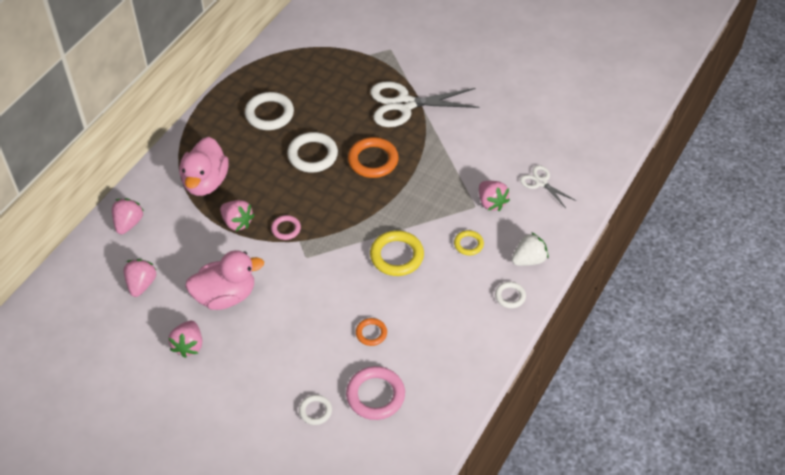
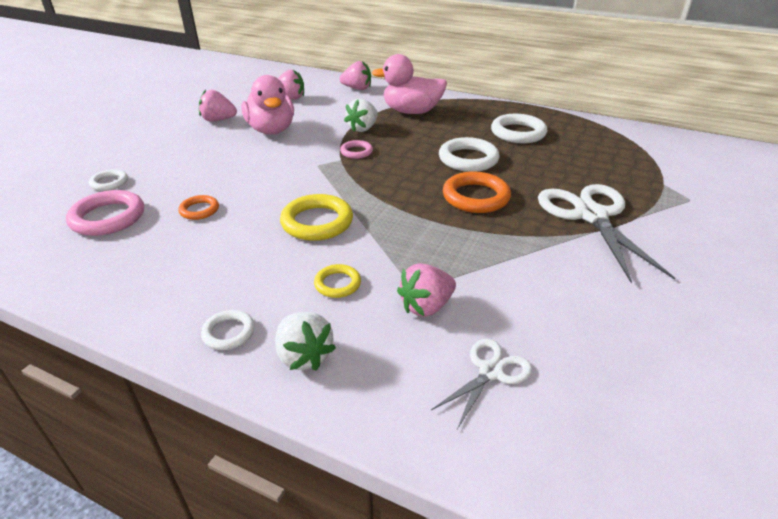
camera: 85 degrees right, 15 degrees down
(237, 222) = (363, 128): pink strawberry -> white strawberry

